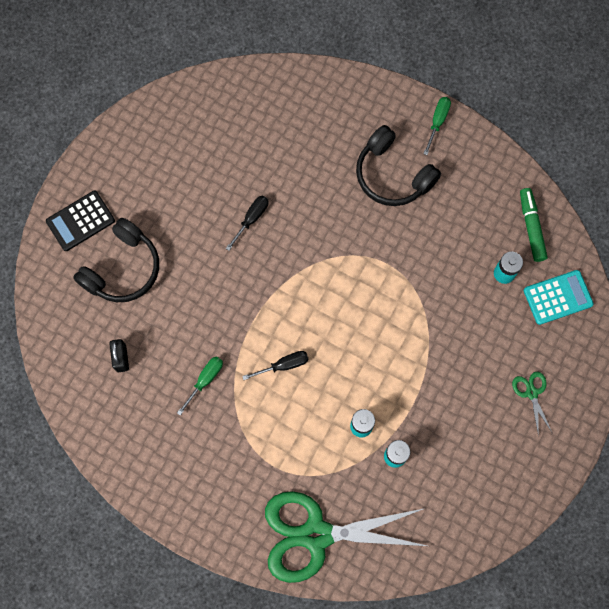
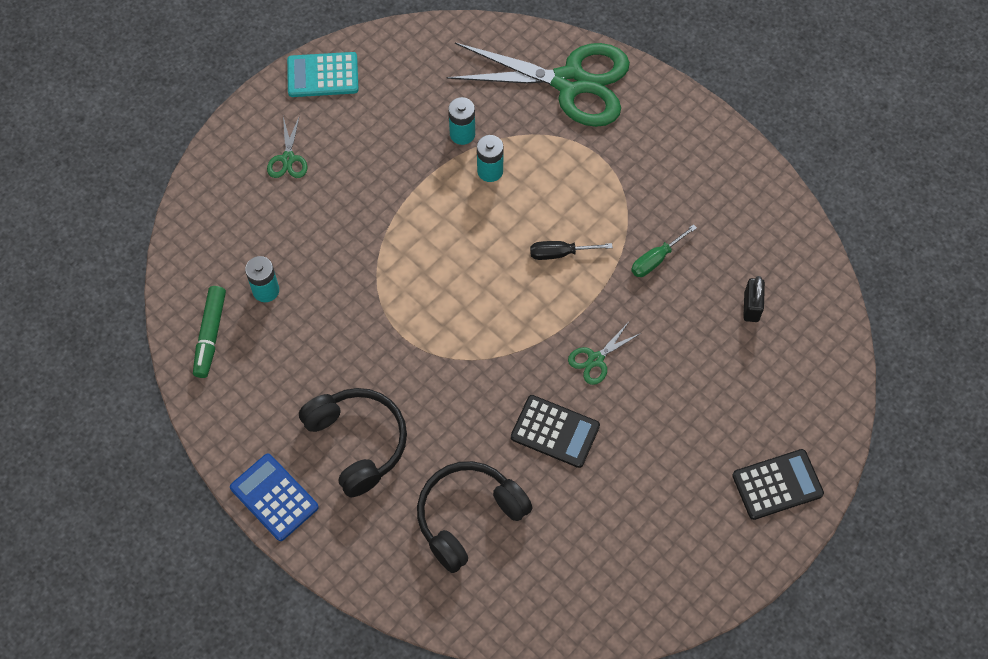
camera: 165 degrees left, 10 degrees down
(123, 269) = (731, 410): black headphones -> black headphones (468, 517)
(234, 282) = (596, 359): none -> green scissors
(251, 219) = (555, 431): black screwdriver -> black calculator
(437, 122) = (274, 497): green screwdriver -> blue calculator
(557, 297) = (214, 249): turquoise calculator -> turquoise calculator (323, 75)

